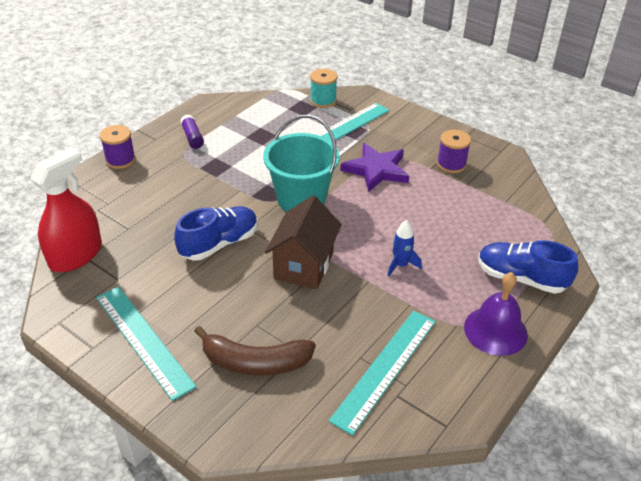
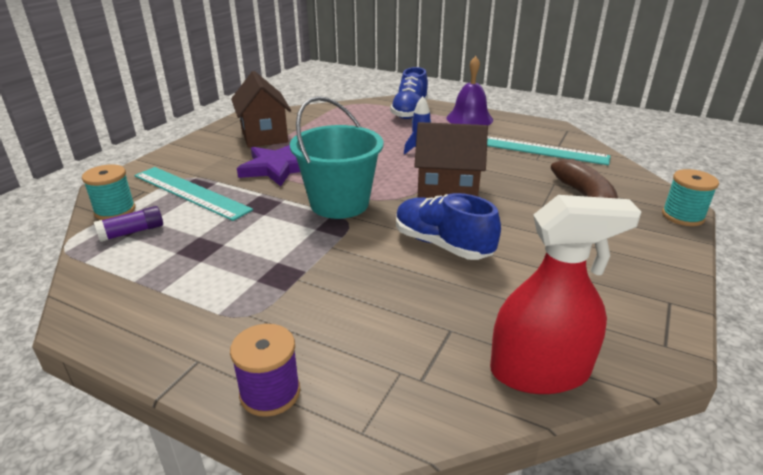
camera: 100 degrees left, 10 degrees down
(75, 255) = (539, 371): red spray bottle -> red spray bottle turned 150 degrees clockwise
(144, 340) = (623, 267): turquoise ruler -> none
(192, 137) = (197, 314): purple glue stick -> purple glue stick (132, 232)
(196, 430) = (682, 216): none -> turquoise spool
(451, 164) = (264, 136): purple spool -> brown house

